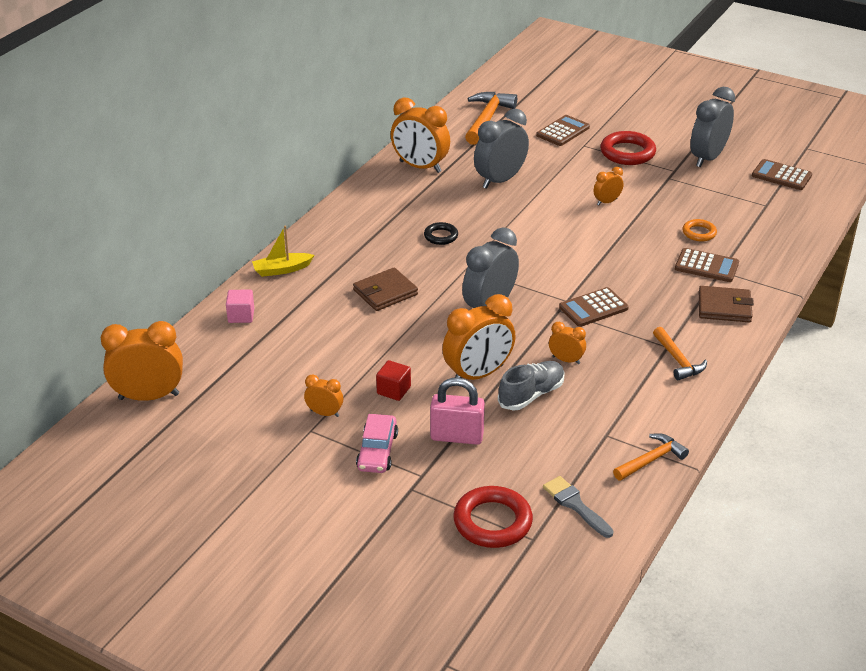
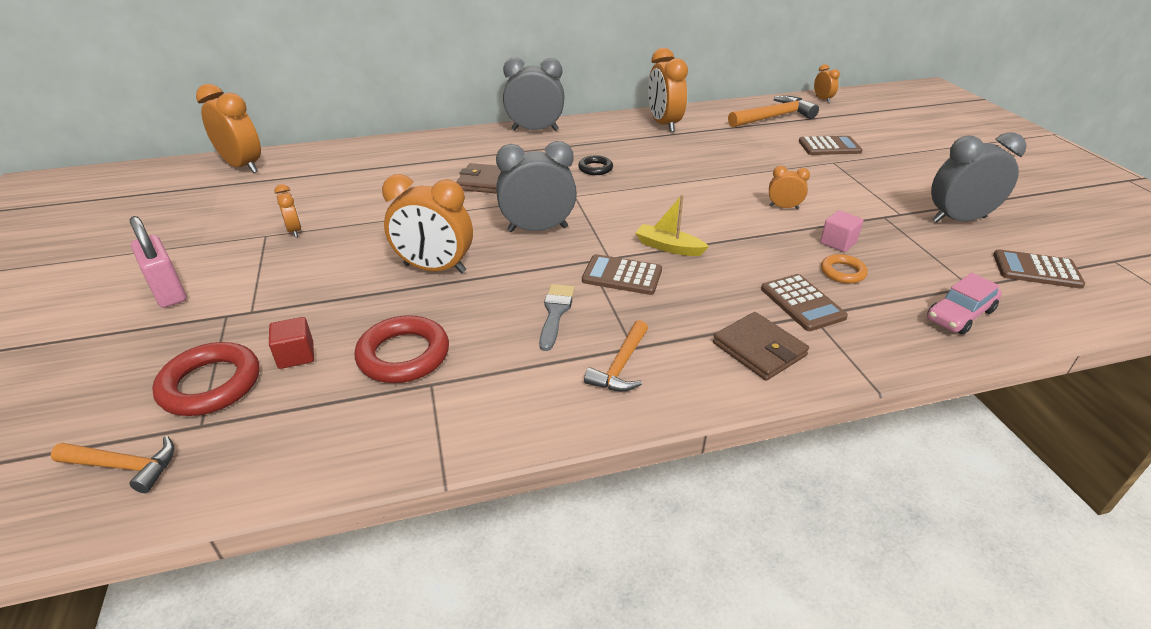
camera: 45 degrees right, 0 degrees up
(241, 316) = (378, 151): pink cube -> pink cube (838, 243)
(282, 270) = (454, 140): yellow boat -> yellow boat (668, 247)
(377, 451) = (266, 275): pink car -> pink car (959, 315)
(393, 390) = (361, 243): red cube -> red cube (296, 355)
(457, 436) = (329, 301): pink padlock -> pink padlock (169, 292)
(500, 180) = (712, 155): grey clock -> grey clock (535, 130)
(531, 395) = (440, 308): grey shoe -> none
(566, 360) = (520, 300): orange clock -> orange clock (822, 99)
(575, 505) = (286, 424): grey brush -> grey brush (555, 313)
(627, 153) = (870, 182): red ring -> red ring (403, 355)
(651, 460) = (422, 438): orange hammer -> orange hammer (124, 466)
(781, 176) = (1036, 270): brown calculator -> brown calculator turned 60 degrees counterclockwise

